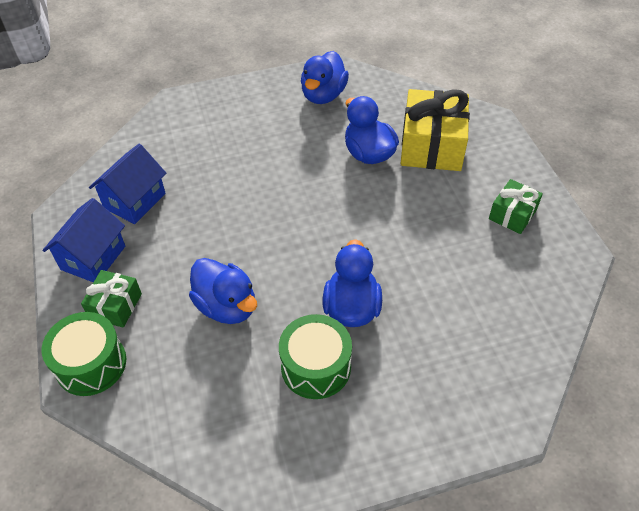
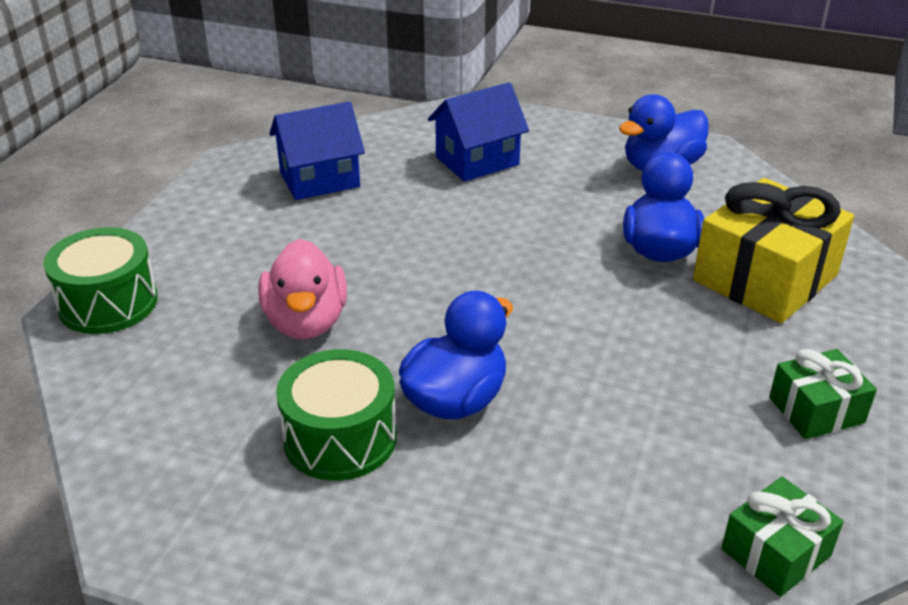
camera: 35 degrees right, 15 degrees down
(93, 258) = (220, 211): blue house -> blue house (477, 161)
(115, 306) = (191, 264): green gift -> green gift (776, 552)
(227, 306) = (306, 322): blue duck -> pink duck

